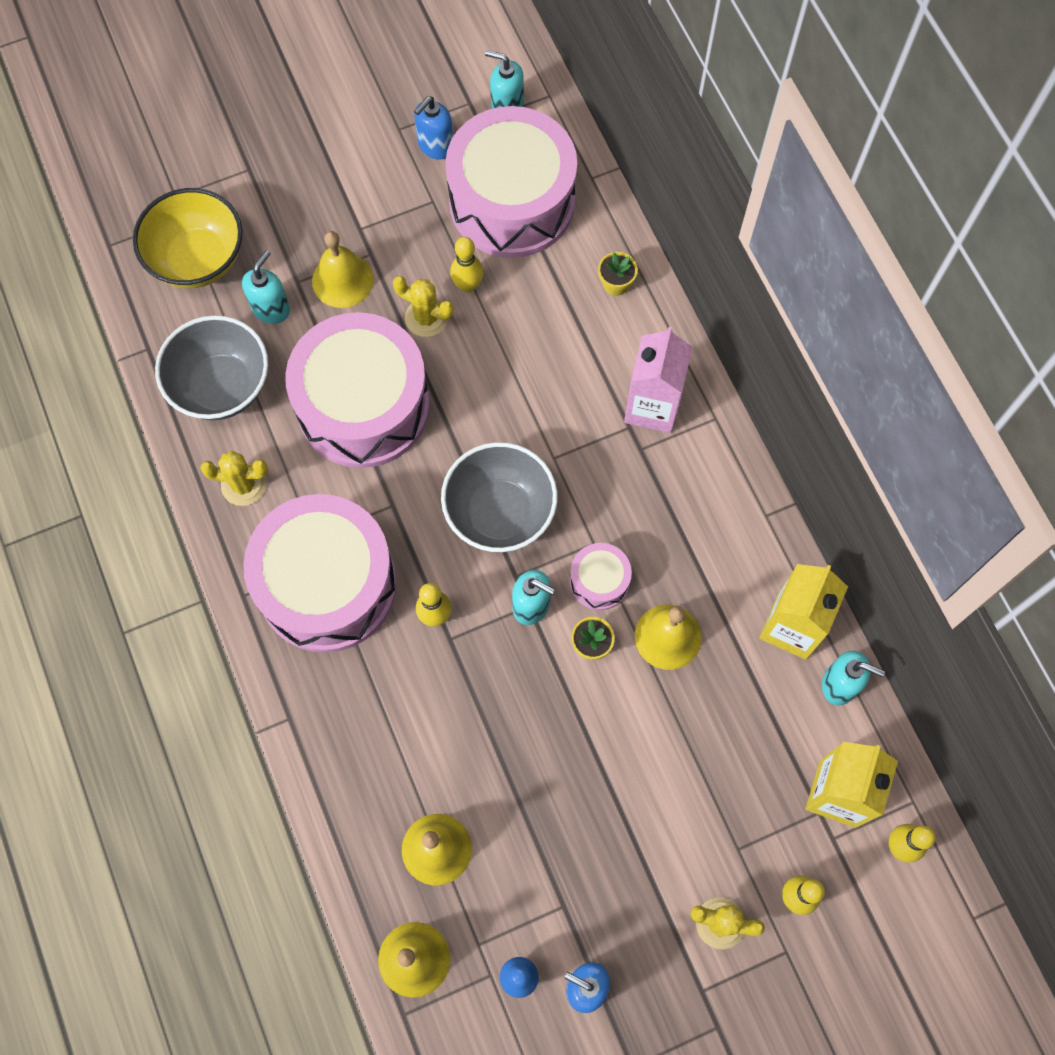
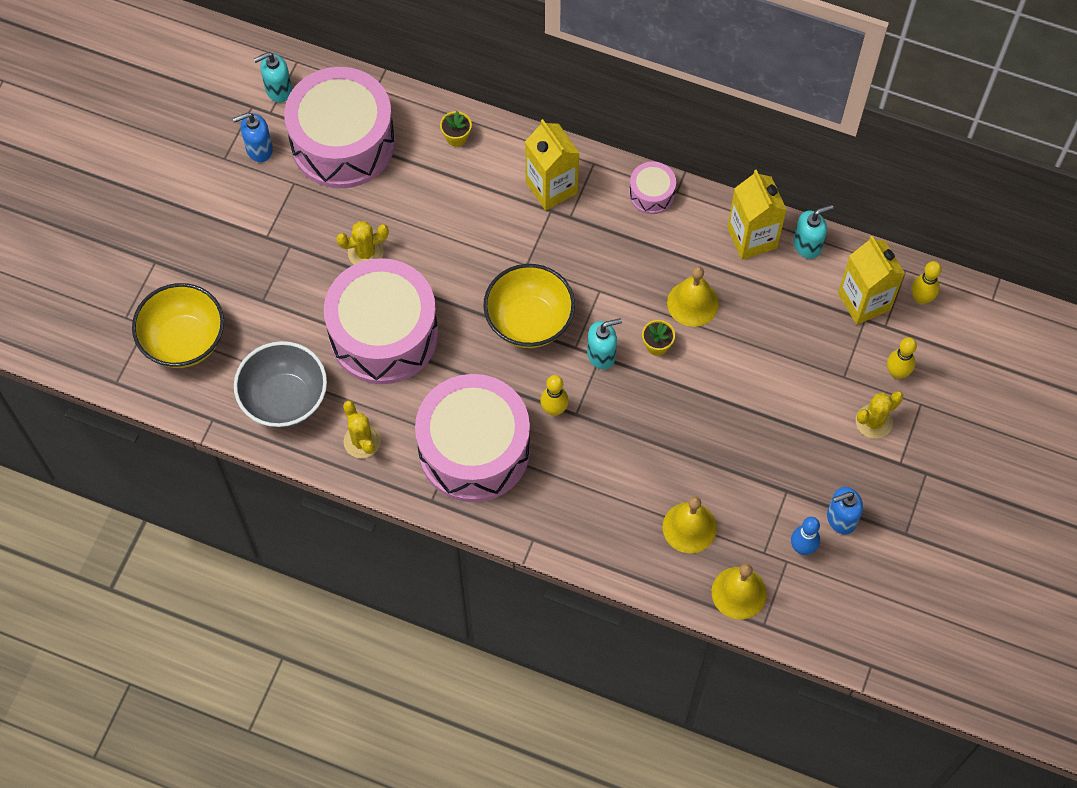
camera: 45 degrees left, 5 degrees down
(243, 485) = (362, 441): yellow cactus -> yellow cactus turned 75 degrees counterclockwise
(271, 309) = (264, 329): turquoise soap dispenser -> none
(342, 280) = (290, 275): yellow bell -> none
(435, 146) = (259, 149): blue soap dispenser -> blue soap dispenser turned 75 degrees clockwise
(467, 285) = (370, 213): yellow bowling pin -> none
(500, 513) = (529, 321): grey bowl -> yellow bowl
(599, 581) = (624, 308): pink drum -> pink drum (651, 194)
(652, 406) = (551, 187): pink carton -> yellow carton

